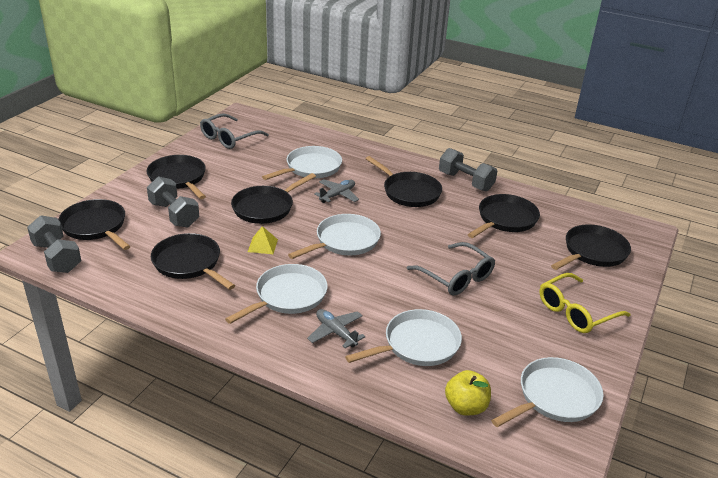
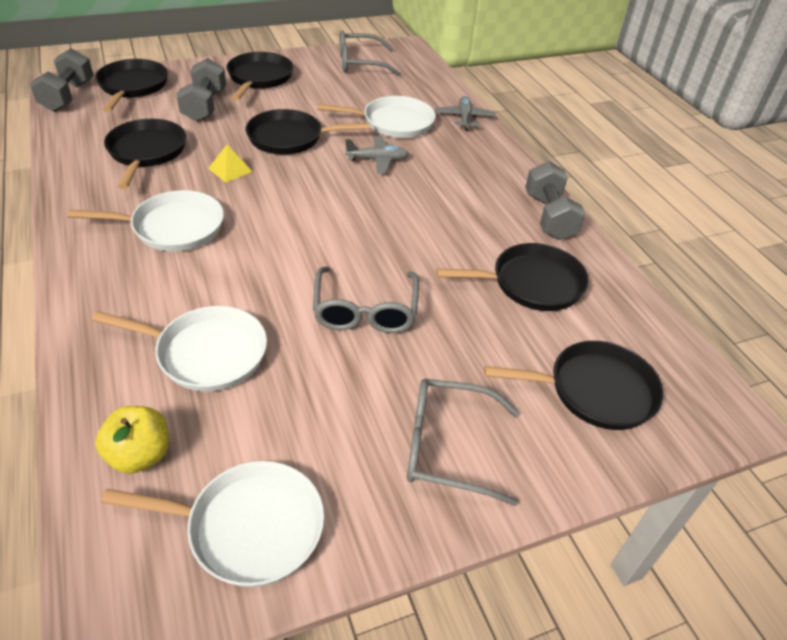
camera: 40 degrees right, 10 degrees up
(336, 332) = (155, 287): grey plane -> grey plane (464, 118)
(344, 241) = (310, 207): white pan -> none
(409, 192) = (460, 194): black pan -> none
(575, 312) = (446, 447): yellow glasses -> grey glasses

